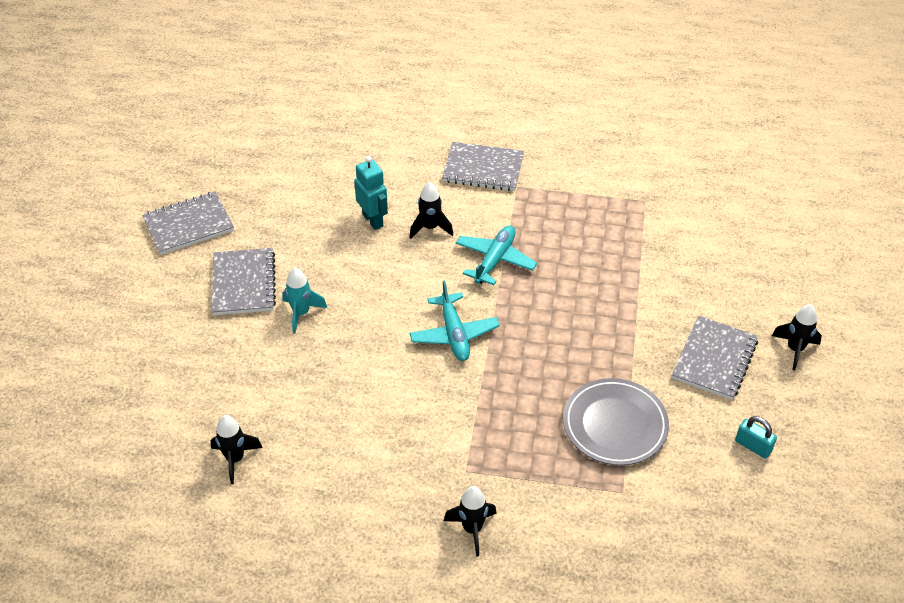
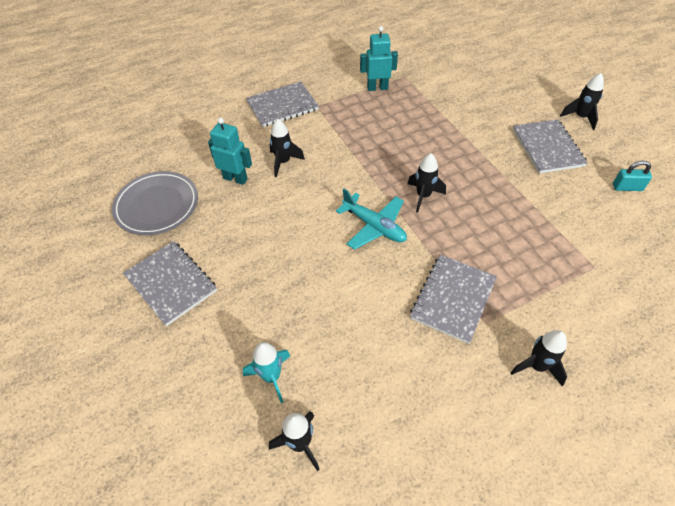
camera: 35 degrees left, 5 degrees up
(188, 225) = (78, 263): grey notebook -> grey notebook (452, 299)
(301, 313) = (243, 279): turquoise rocket -> turquoise rocket (271, 377)
(495, 260) = (350, 160): turquoise plane -> none
(529, 333) = (423, 196): none -> black rocket
(600, 198) = (377, 88): none -> turquoise robot
(615, 425) = (540, 224): grey plate -> grey plate (157, 206)

